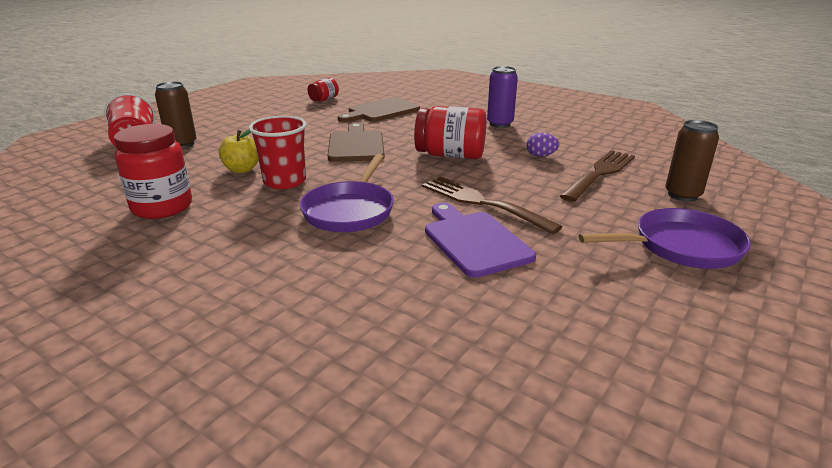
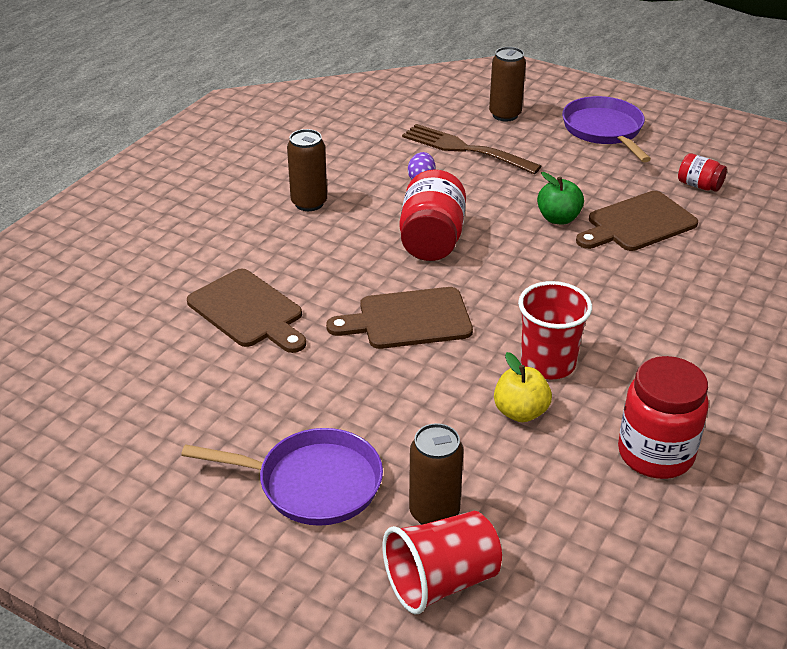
camera: 95 degrees left, 10 degrees up
(324, 99) = (174, 386): red jar -> red jar (699, 185)
(350, 210) = (606, 301): purple pan -> purple pan (312, 483)
(474, 241) = (638, 223): purple cutting board -> brown cutting board
(482, 203) = (558, 218): brown fork -> green apple
(500, 124) = (309, 203): purple can -> brown can

